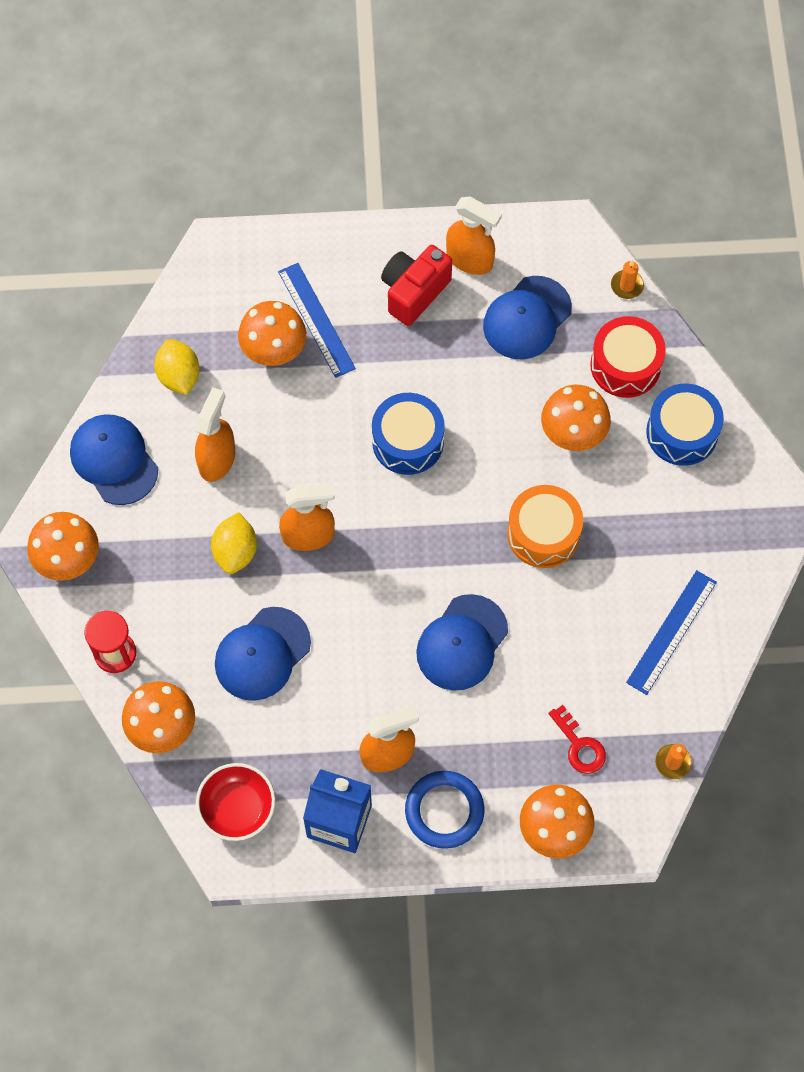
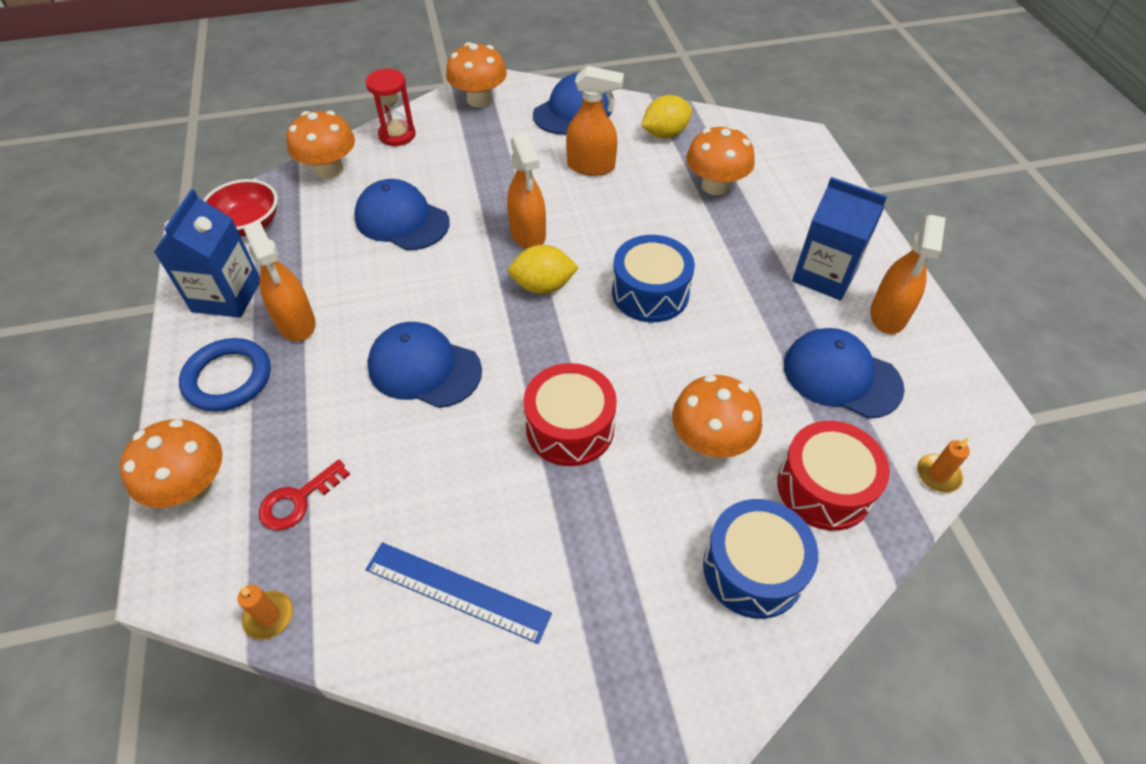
camera: 80 degrees right, 15 degrees down
(235, 551) = (502, 190): yellow lemon -> yellow lemon (543, 286)
(316, 320) = (759, 209): blue ruler -> none
(414, 292) = (824, 275): red camera -> blue carton
(543, 533) = (570, 427): orange drum -> red drum

